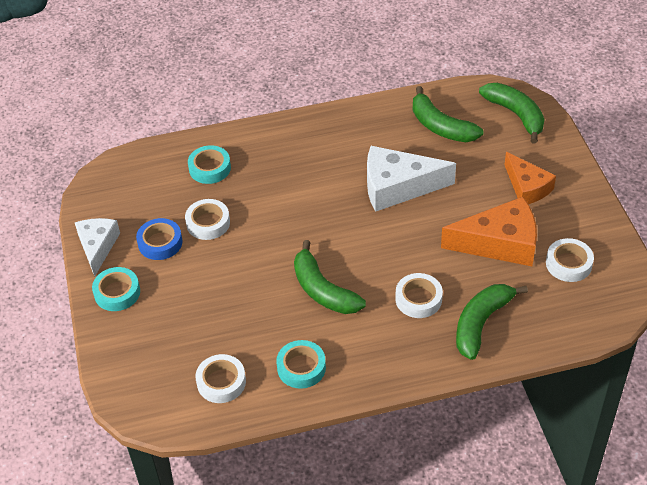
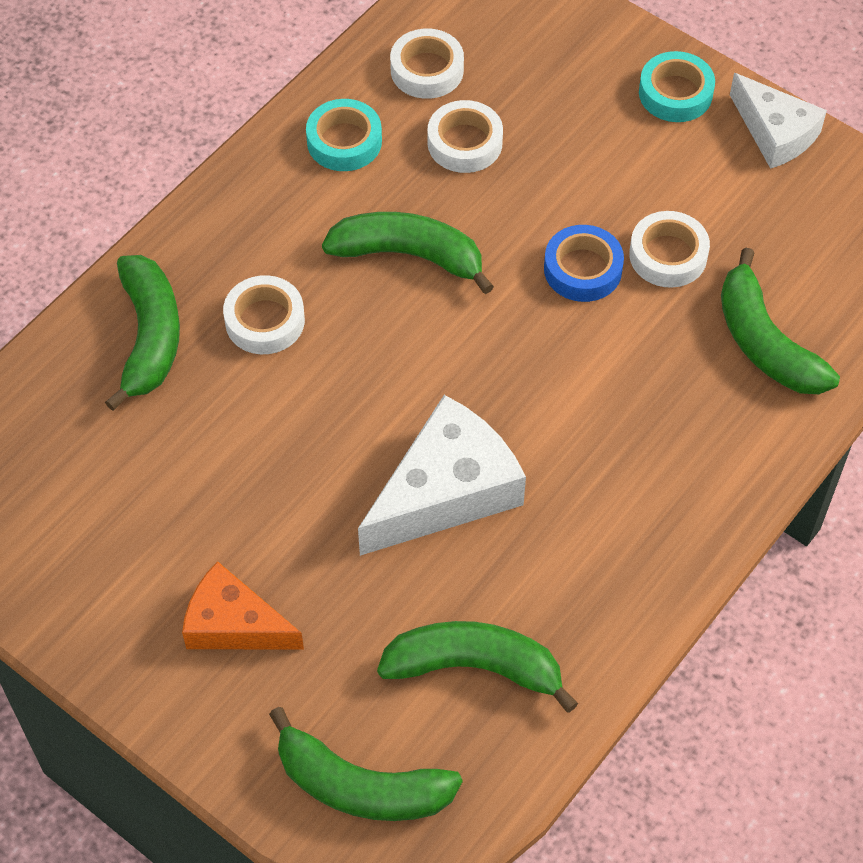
camera: 140 degrees right, 10 degrees up
(160, 243) = (700, 188): blue tape -> blue tape (582, 269)
(210, 168) = (765, 342): turquoise tape -> green banana
(500, 243) = (208, 485): orange cheese -> none
(568, 264) = (78, 512): white tape -> white tape (465, 143)

